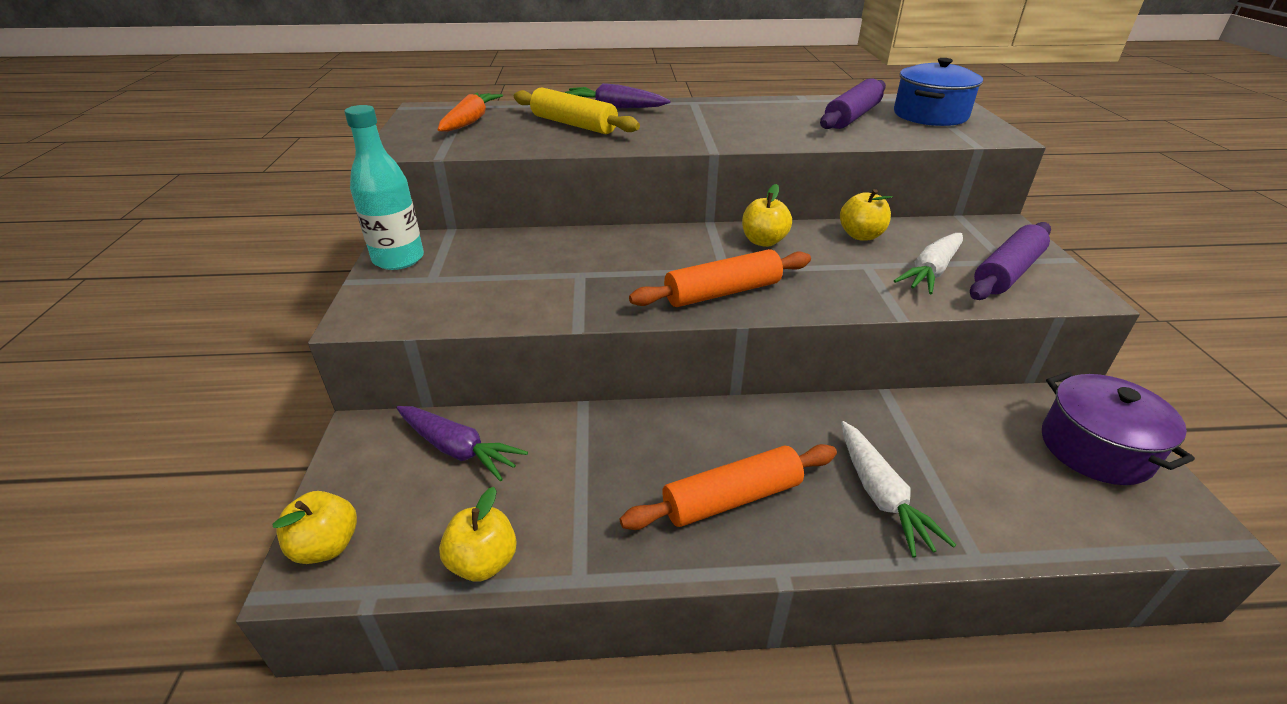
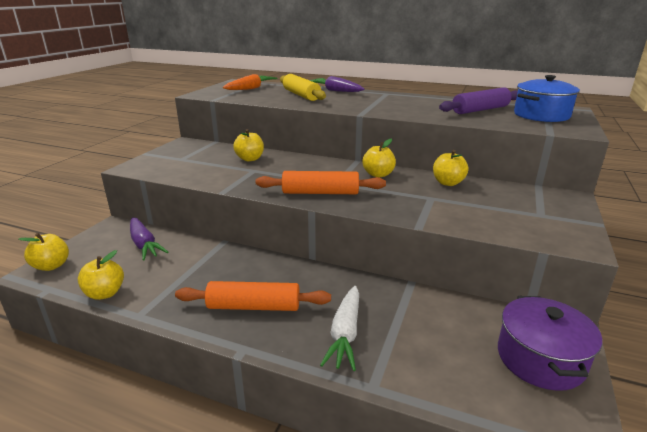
camera: 25 degrees right, 10 degrees down
(398, 259) = (176, 149): turquoise bottle -> none
(549, 253) = (250, 159): none -> yellow apple
(931, 271) = (473, 209): white carrot -> none
(1007, 272) = (533, 221): purple rolling pin -> none

